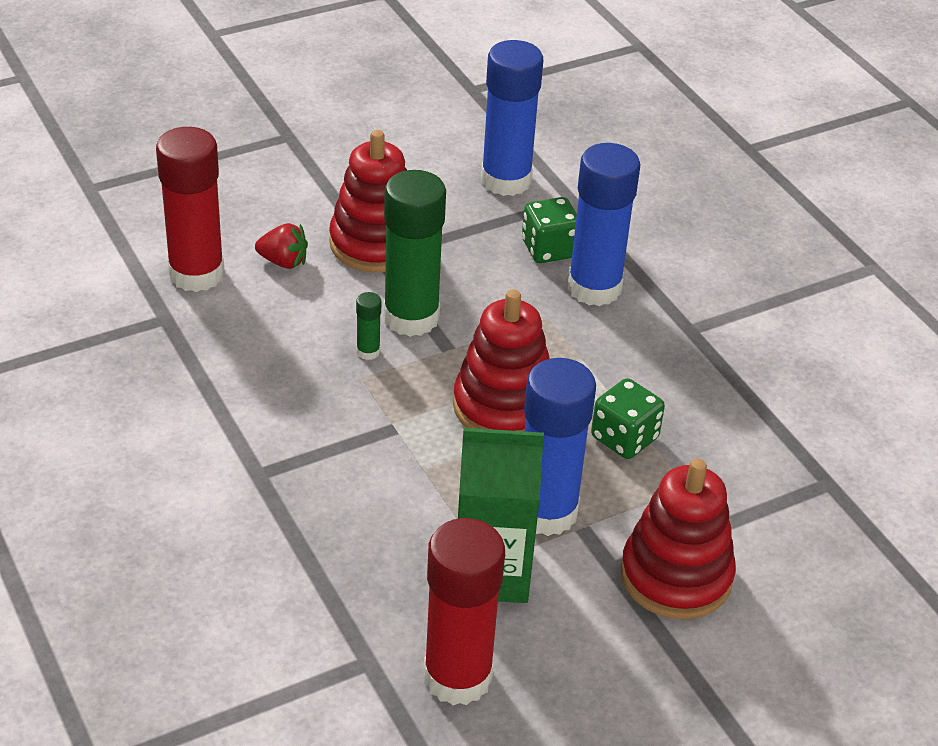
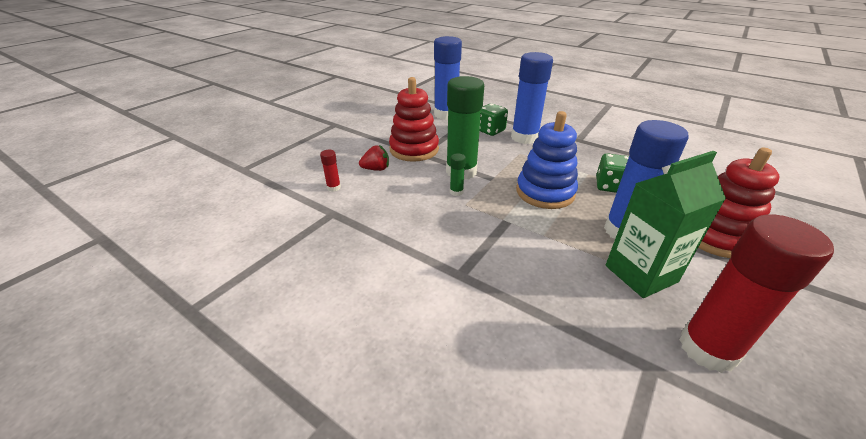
camera: 25 degrees left, 5 degrees down
(196, 274) = (334, 187): red glue stick -> red glue stick, size x0.41
(503, 406) = (545, 192): red stacking toy -> blue stacking toy

